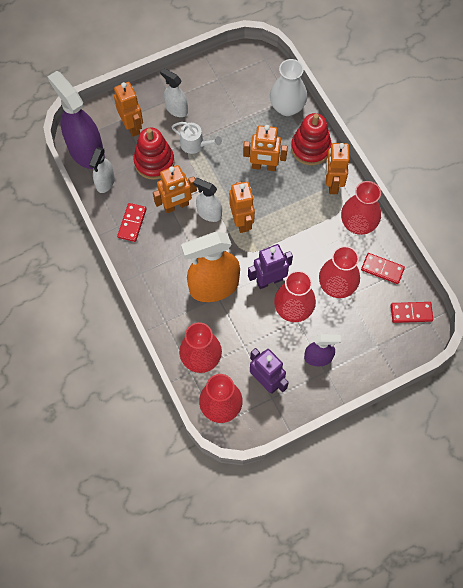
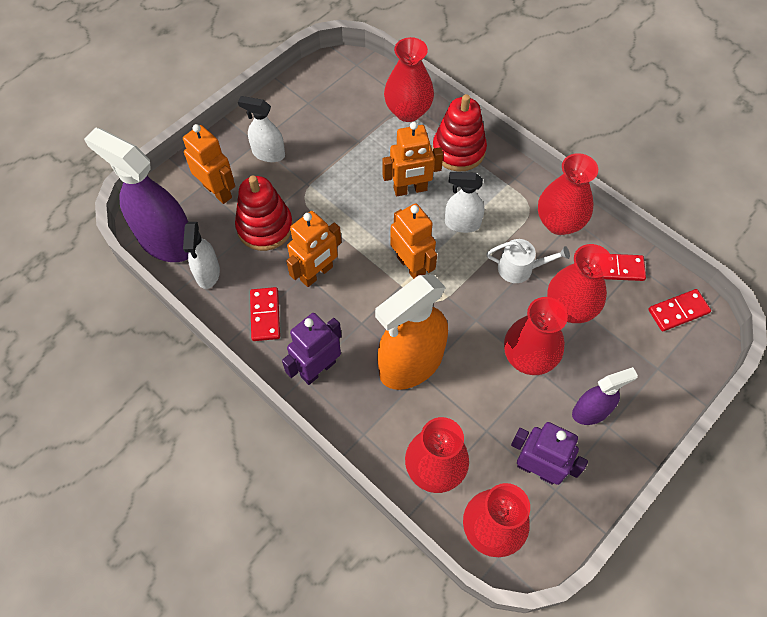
camera: 20 degrees left, 5 degrees down
(195, 144) = (310, 189): white watering can -> white watering can (520, 268)
(209, 213) = (364, 269): white spray bottle -> white spray bottle (462, 223)
(269, 280) = (480, 331): purple robot -> purple robot (318, 369)
(287, 107) = (408, 111): white vase -> red vase
(332, 183) = (505, 184): orange robot -> none

